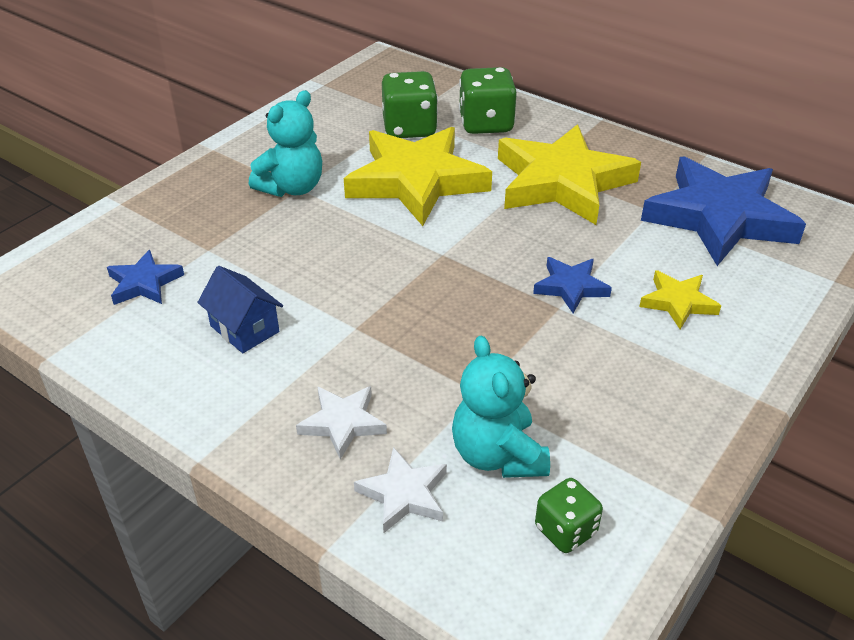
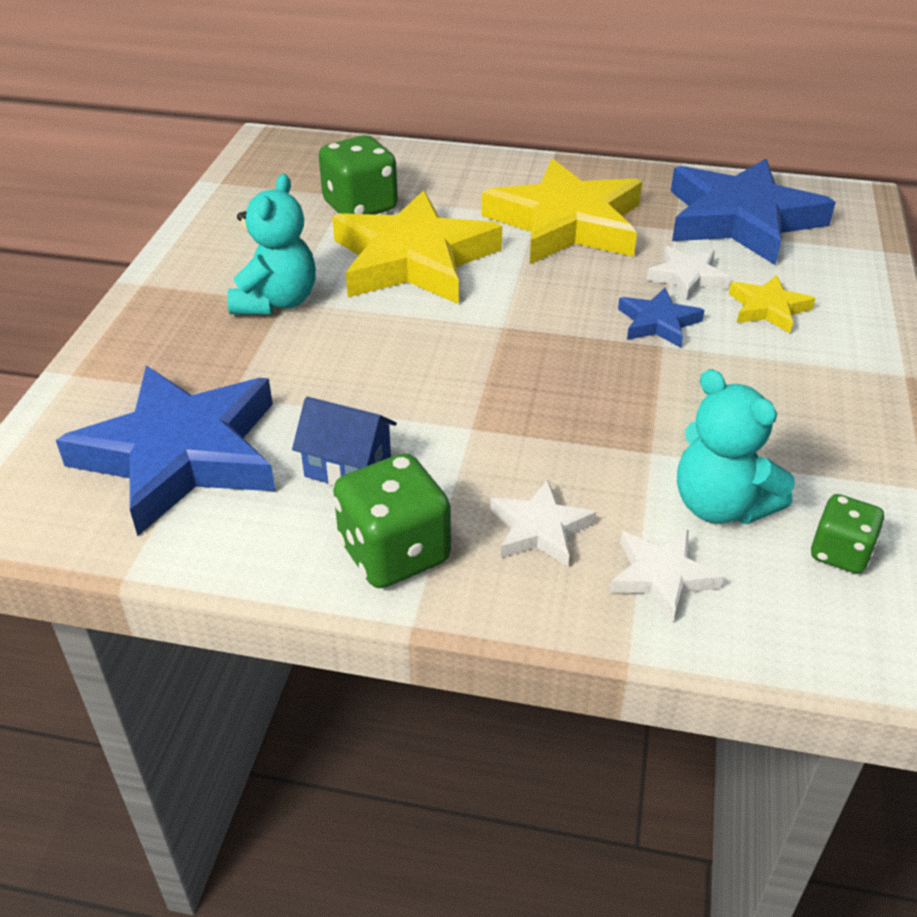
camera: 25 degrees left, 0 degrees up
(144, 283) = (181, 455): blue star -> blue star, size x2.19
(486, 124) = (440, 183): green dice -> green dice (394, 553)
(628, 255) = (687, 277): none -> white star

